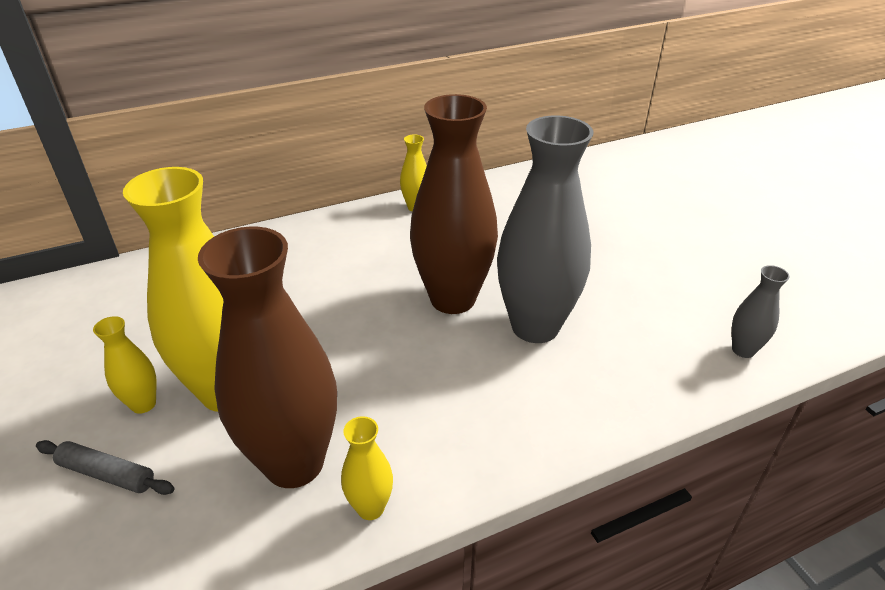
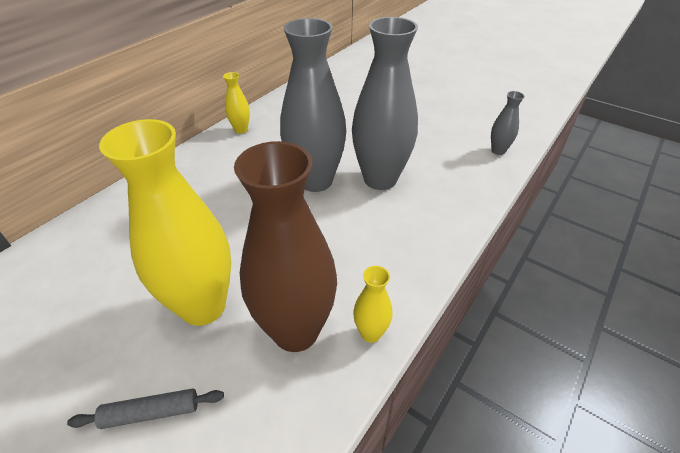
camera: 30 degrees left, 5 degrees up
(143, 404) = (138, 347): yellow vase -> none
(452, 299) = (315, 181): brown vase -> grey vase

